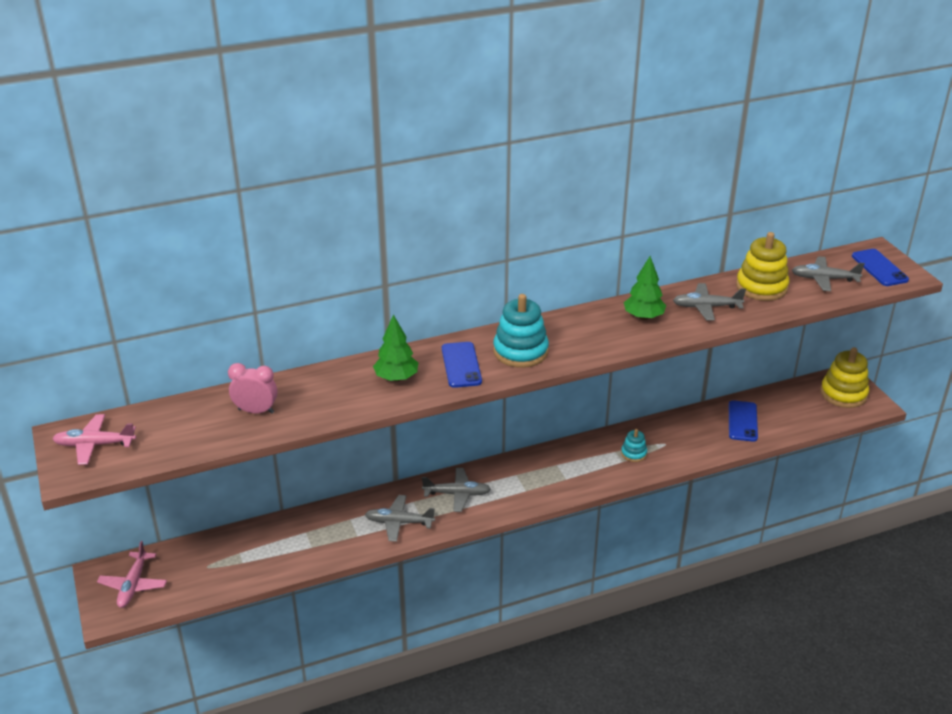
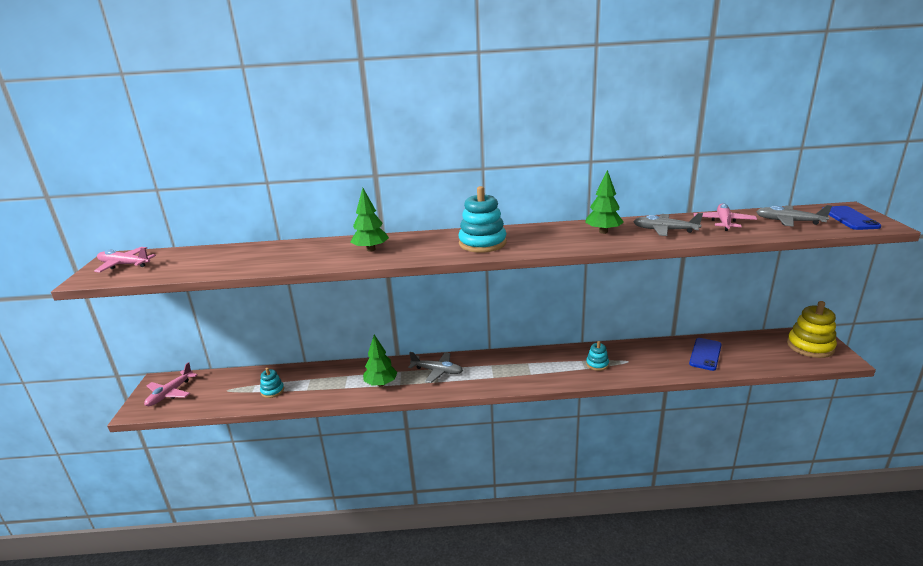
camera: 20 degrees right, 10 degrees down
(256, 411) = (250, 258): pink clock -> none
(269, 556) = (272, 391): none -> turquoise stacking toy
(399, 522) = (381, 384): grey plane -> green tree
(461, 365) = (428, 247): blue phone -> none
(761, 287) = (723, 222): yellow stacking toy -> pink plane

